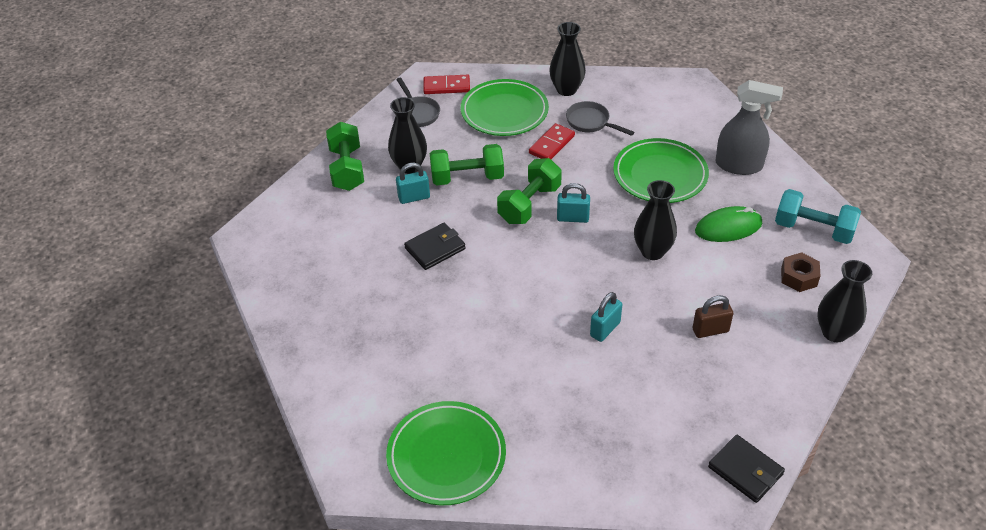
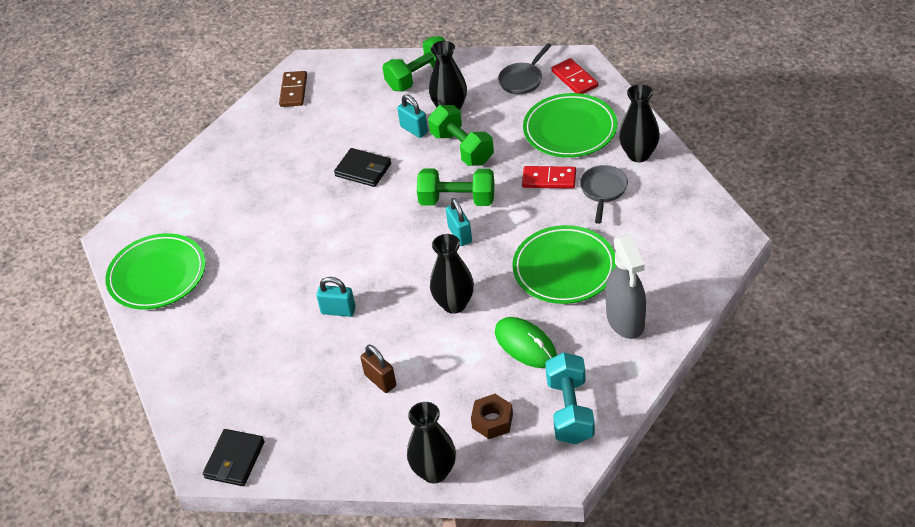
camera: 65 degrees right, 0 degrees up
(273, 258) = (293, 91): none -> brown domino

